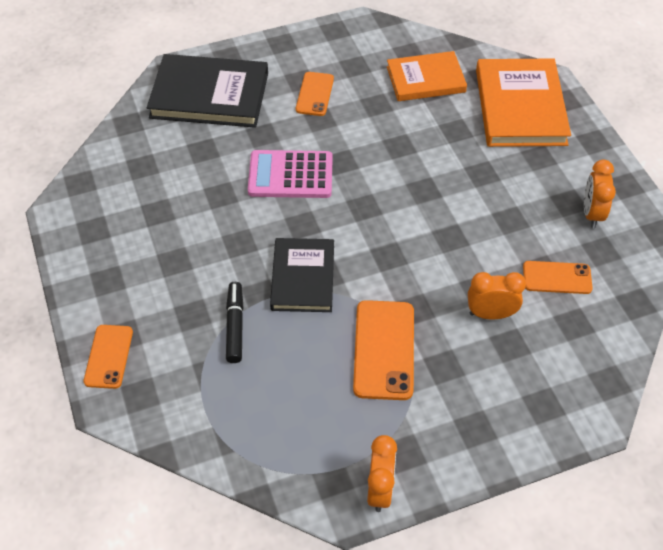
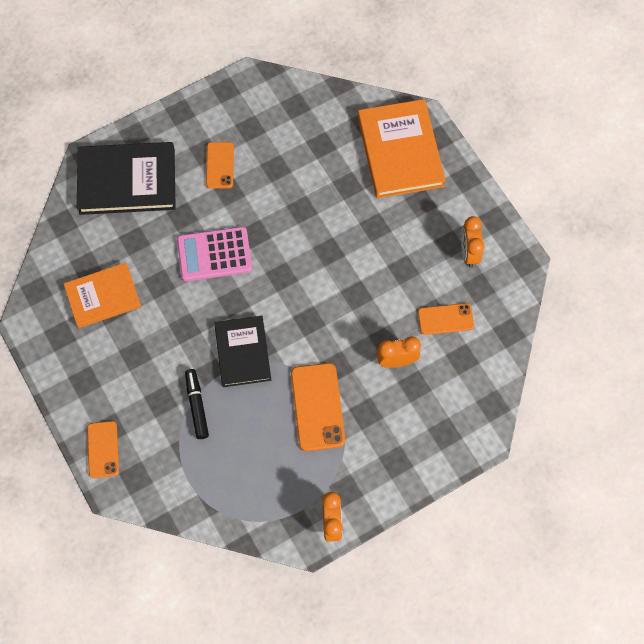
camera: 10 degrees left, 15 degrees up
(425, 79) = (314, 134): orange book -> orange book (103, 296)

